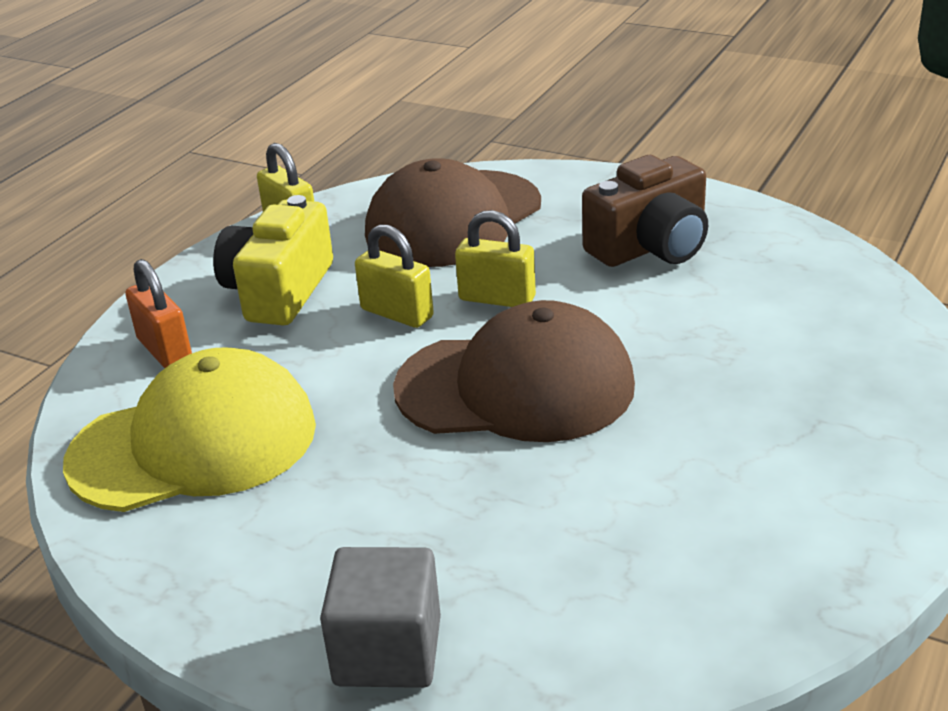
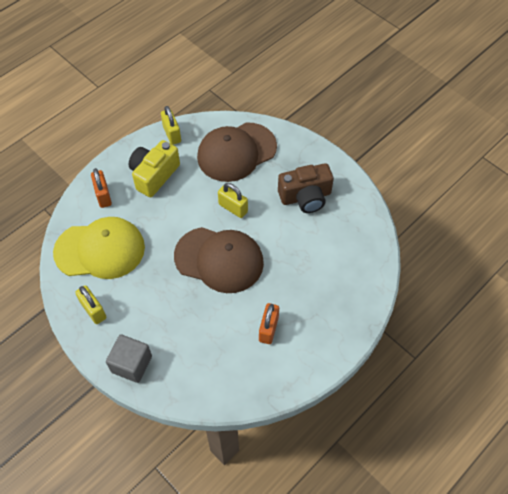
camera: 15 degrees right, 25 degrees up
(397, 313) = (193, 204): yellow padlock -> yellow padlock (93, 310)
(722, 477) = (268, 329): none -> orange padlock

